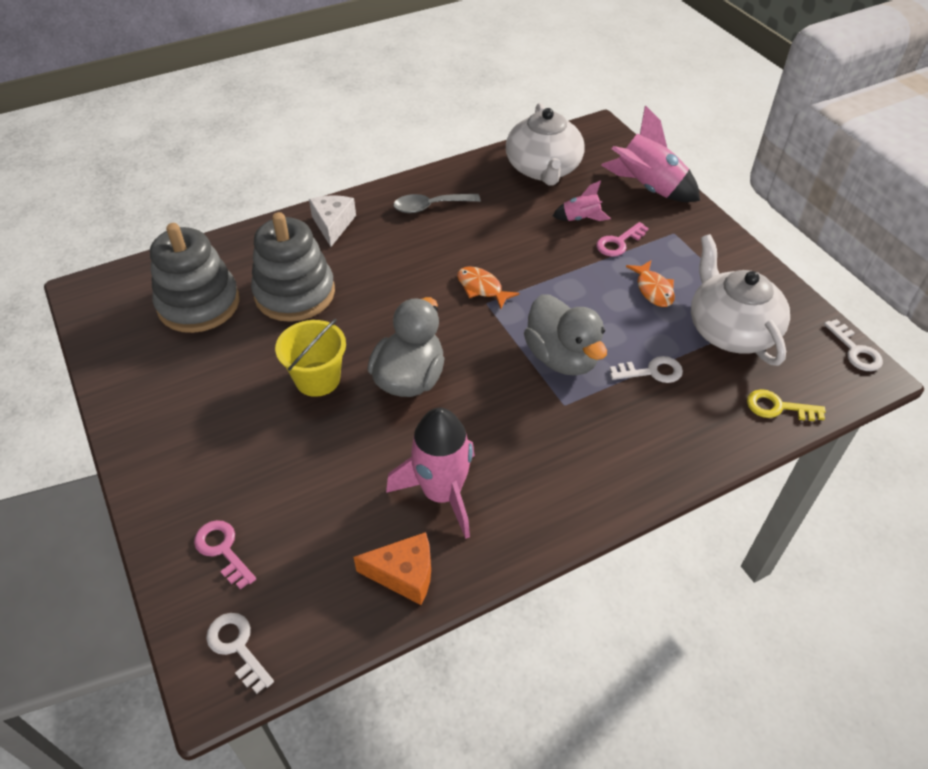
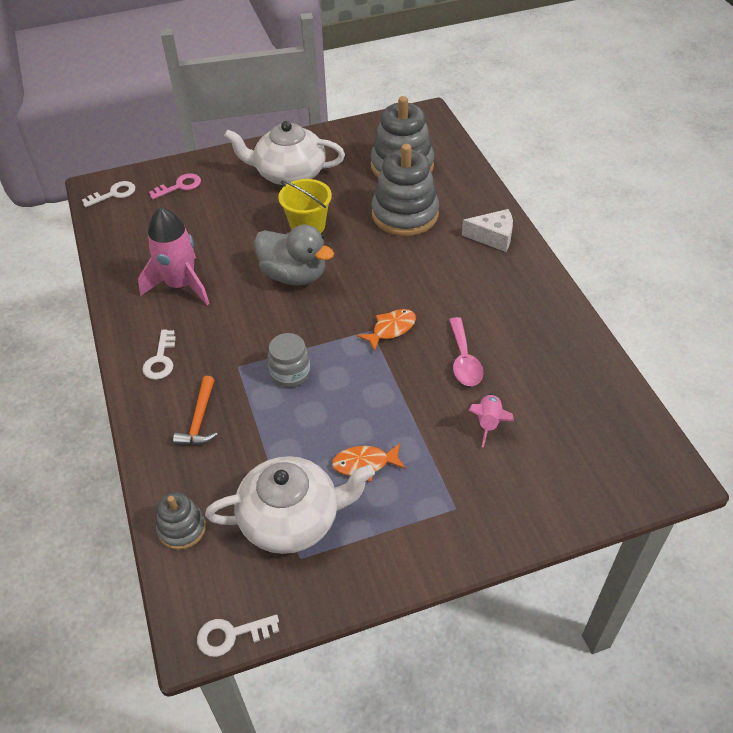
camera: 100 degrees right, 0 degrees up
(404, 574) = (127, 262): orange cheese -> none
(430, 207) = (516, 303): grey spoon -> none
(512, 236) = (464, 360): none -> pink spoon
(543, 169) = (583, 404): white teapot -> white teapot (289, 173)
(562, 358) = (290, 373): grey duck -> grey jar
(619, 242) = (444, 450): pink key -> none
(647, 188) = (543, 501): pink rocket -> none
(648, 423) = (199, 420): none -> orange hammer
(651, 372) = (255, 436): white key -> white key (161, 359)
(778, 407) = (182, 528): yellow key -> grey stacking toy

